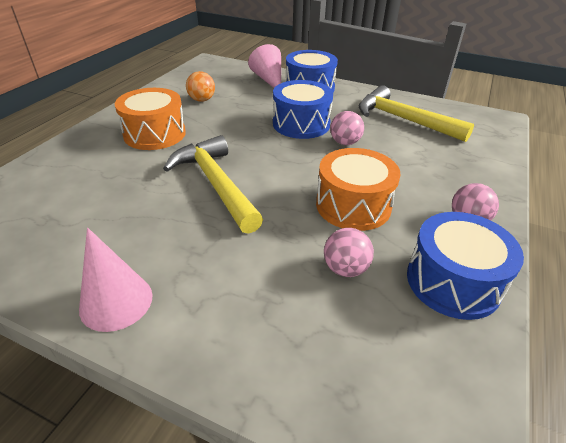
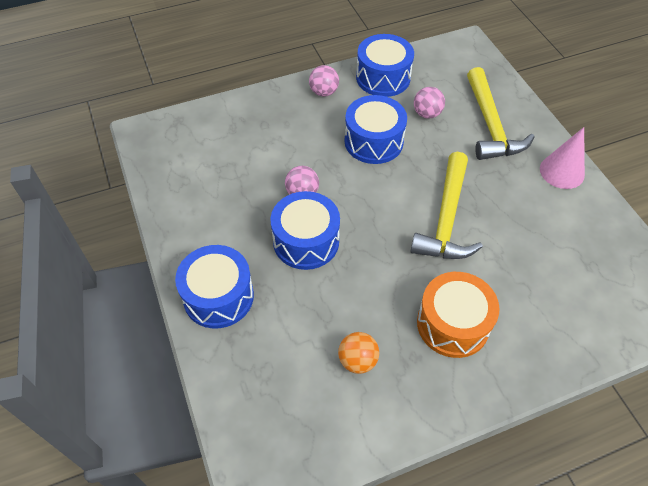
camera: 135 degrees left, 15 degrees up
(269, 80) = (238, 351): pink cone -> none
(353, 205) = (373, 141): orange drum -> blue drum
(403, 120) = (215, 184): yellow hammer -> yellow hammer (490, 125)

